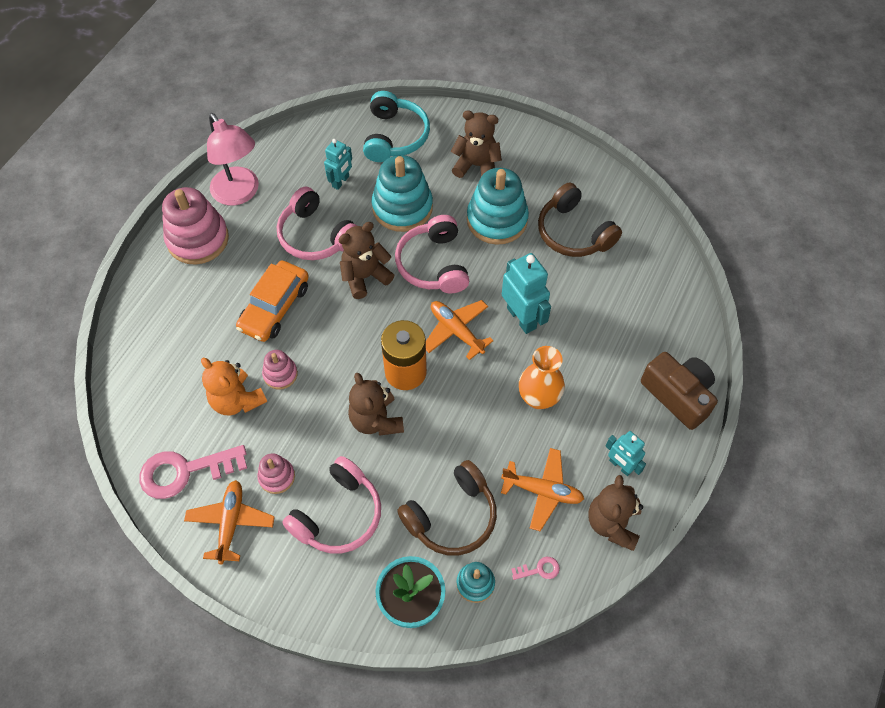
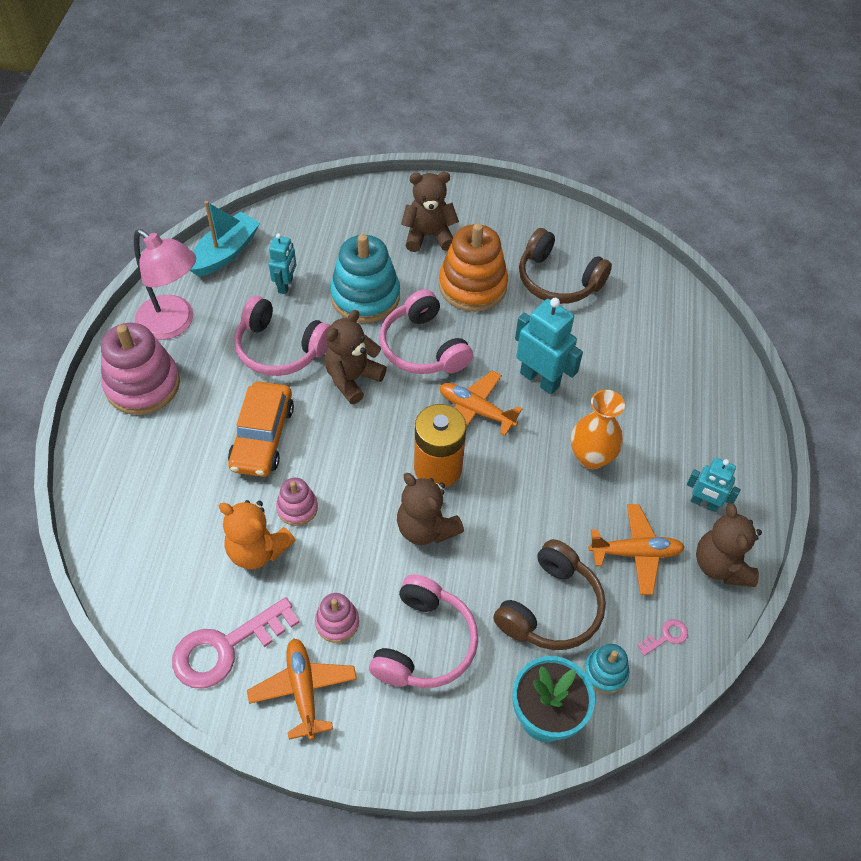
camera: 20 degrees left, 5 degrees down
(302, 141) = (225, 253): none -> turquoise boat
(395, 136) = (327, 225): turquoise headphones -> none
(497, 220) = (472, 286): turquoise stacking toy -> orange stacking toy
(678, 395) = (731, 416): brown camera -> none

